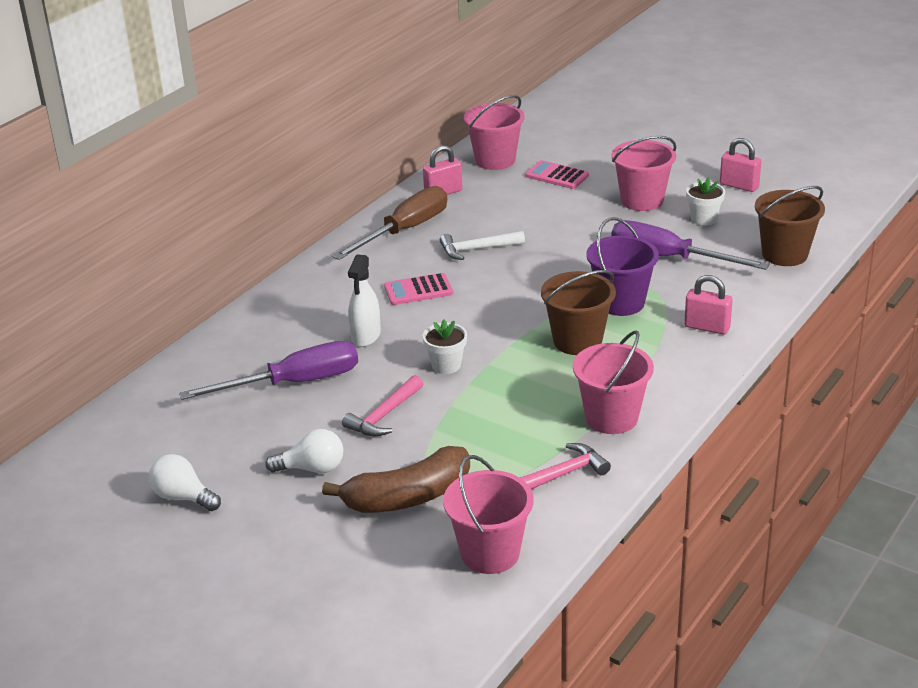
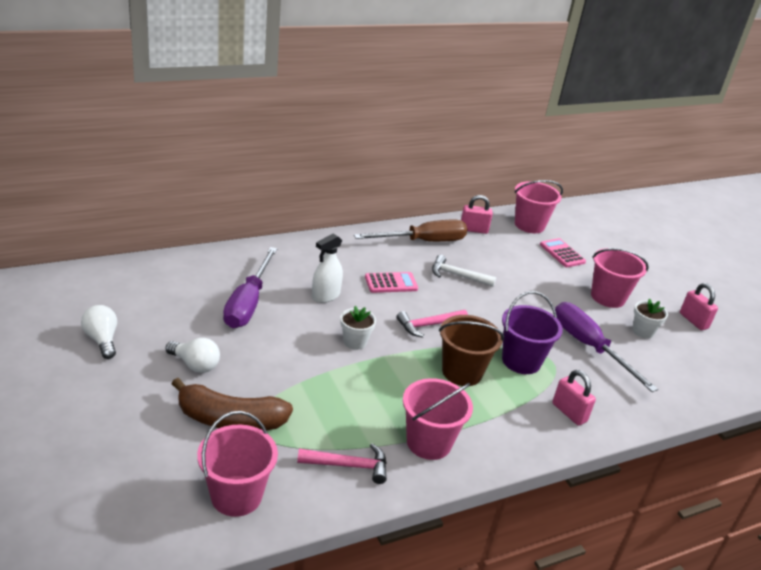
camera: 25 degrees right, 0 degrees up
(293, 383) = (248, 303): purple screwdriver -> purple screwdriver turned 90 degrees clockwise
(384, 415) = (278, 354): pink hammer -> pink hammer (428, 325)
(418, 290) = (391, 283): pink calculator -> pink calculator turned 150 degrees clockwise
(784, 254) = (684, 388): brown bucket -> none

